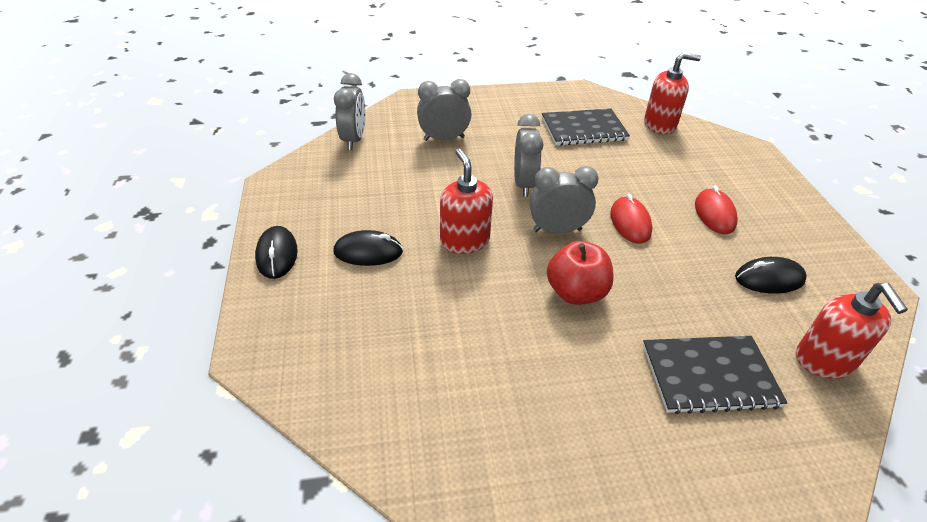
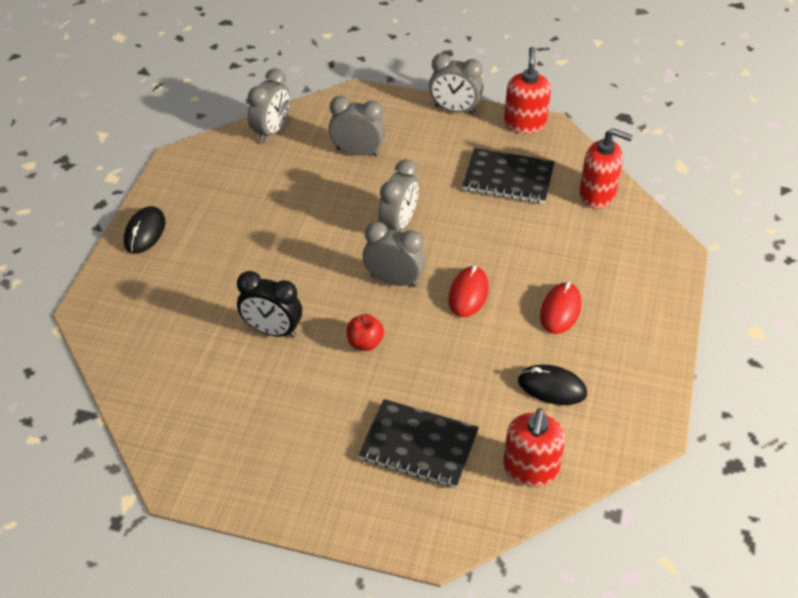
camera: 25 degrees right, 5 degrees up
(368, 252) = (218, 252): black mouse -> none
(464, 240) = (304, 266): red soap dispenser -> red soap dispenser (524, 123)
(477, 310) = (272, 331): none -> black clock
(500, 93) = (454, 110): none -> grey clock
(576, 293) = (365, 343): red apple -> red apple, size x0.63

